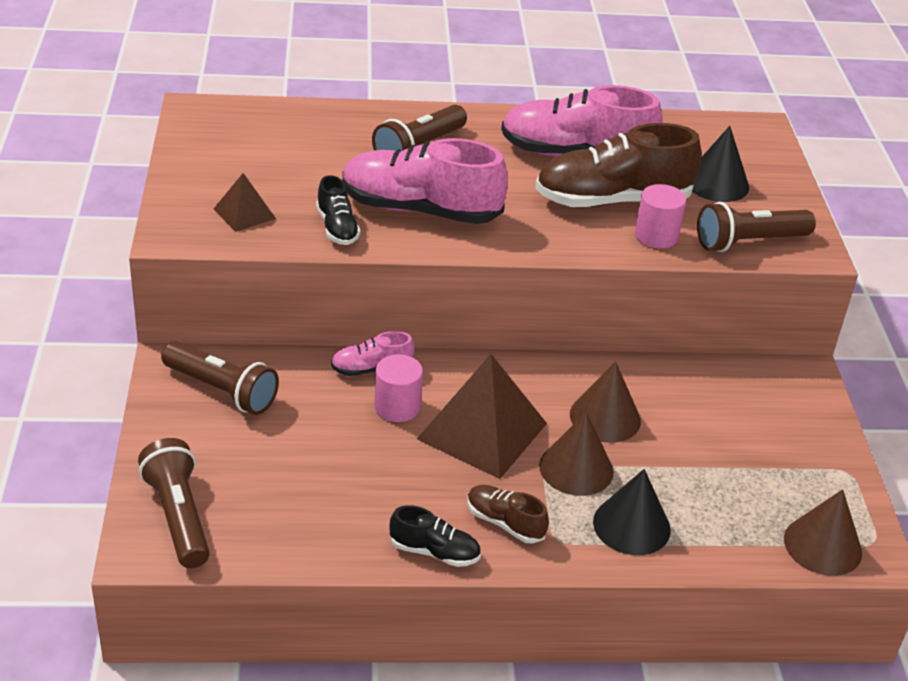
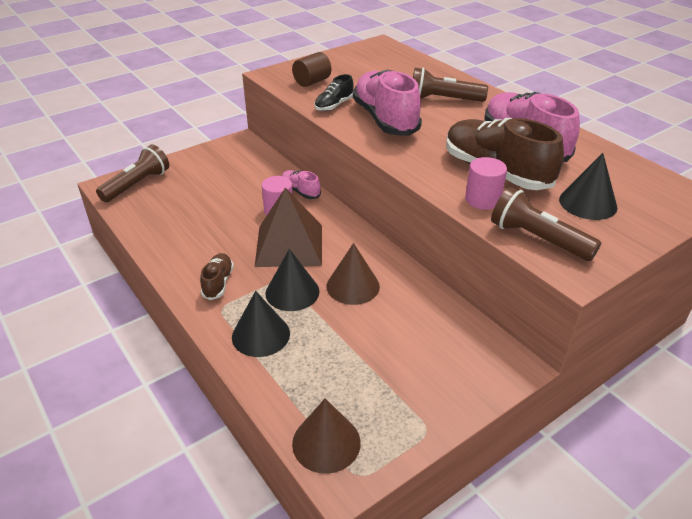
camera: 60 degrees right, 0 degrees up
(222, 391) = (236, 160): brown flashlight -> none
(244, 213) = (312, 82): brown pyramid -> brown cylinder
(434, 552) = (173, 267): black shoe -> none
(576, 468) = (292, 292): brown cone -> black cone

